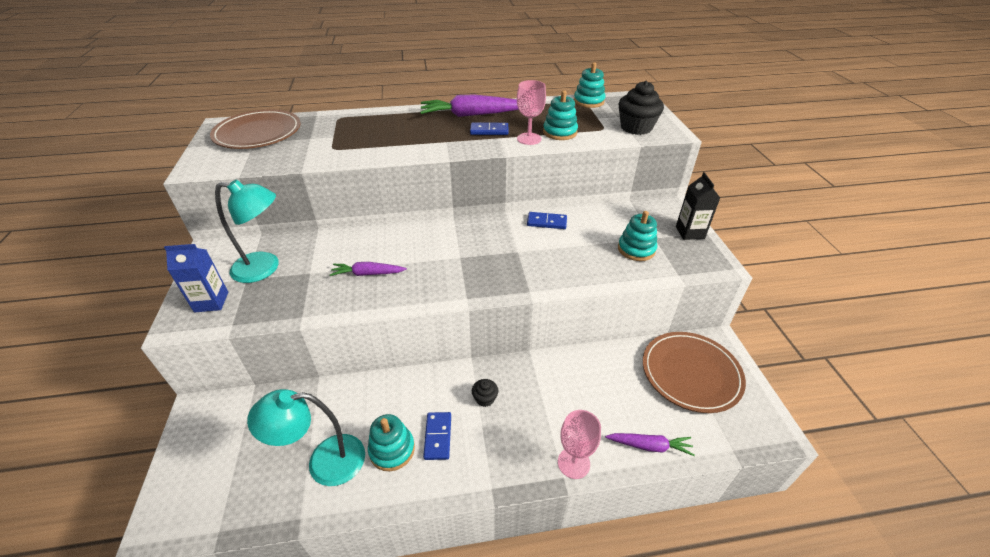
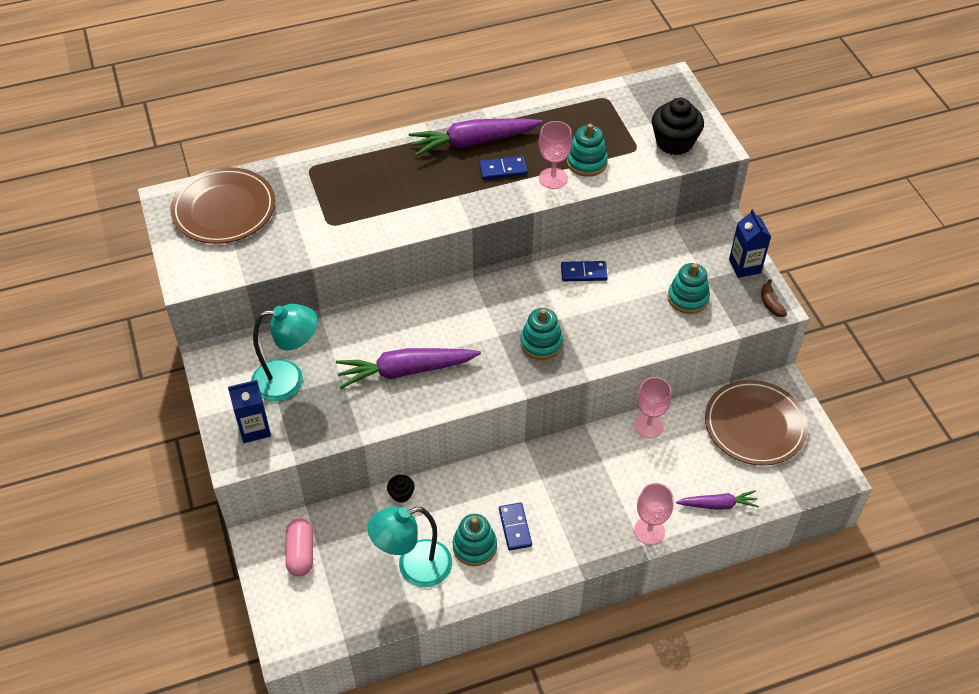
camera: 10 degrees left, 10 degrees up
(226, 429) = (301, 553): none -> pink capsule
(368, 274) = (406, 371): purple carrot -> purple carrot, size x1.76
(485, 398) = (551, 483): black cupcake -> black cupcake (401, 494)
(588, 360) = (648, 426): none -> pink goblet
(589, 101) = (612, 97): turquoise stacking toy -> turquoise stacking toy (541, 343)
(690, 232) = (744, 266): black carton -> blue carton
(714, 261) = (770, 303): none -> brown banana

